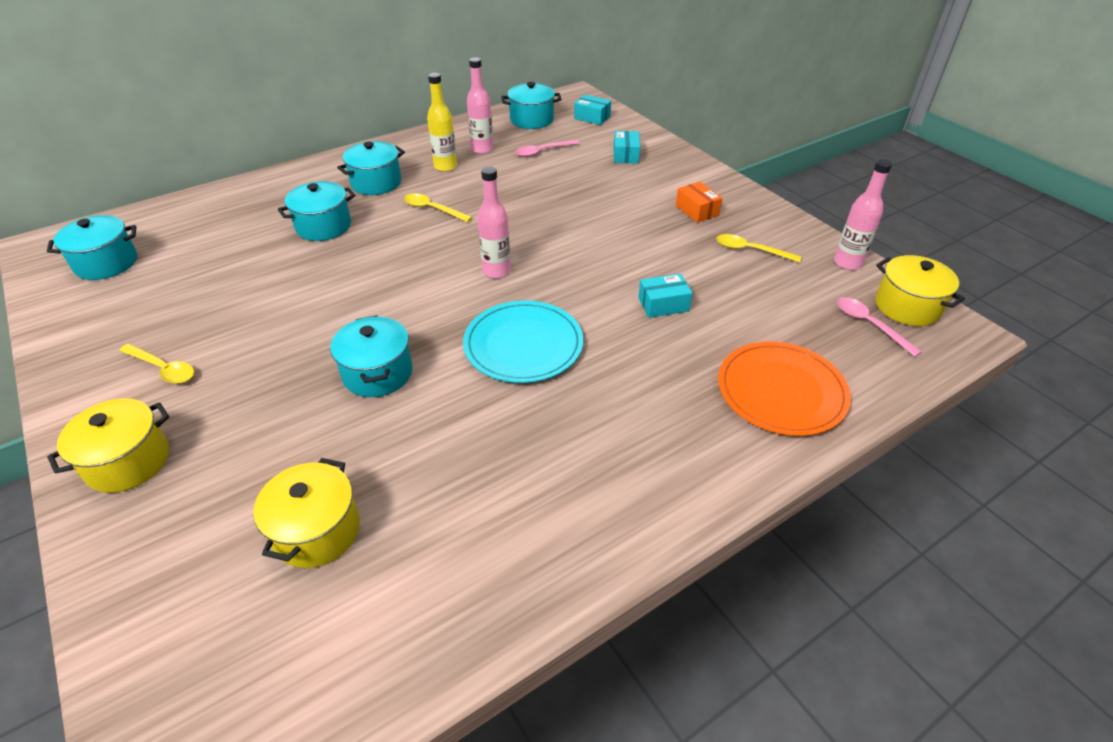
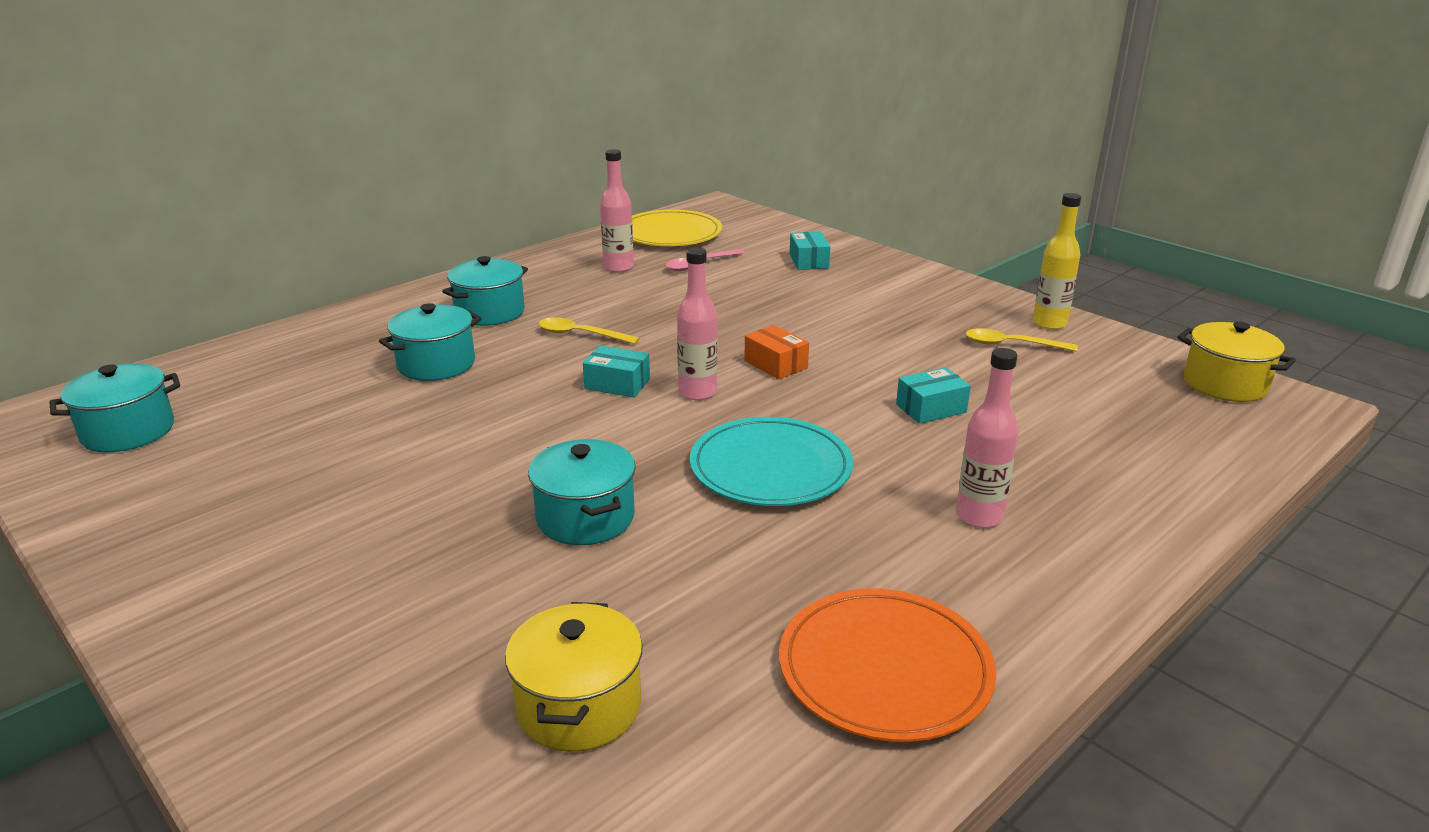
camera: 10 degrees left, 15 degrees down
(128, 462) = (258, 659): yellow pot -> none
(163, 369) = (267, 544): yellow spoon -> none
(445, 166) = (577, 289): yellow bottle -> yellow bottle (1049, 323)
(531, 120) = (670, 233): turquoise pot -> yellow plate
(592, 117) = (747, 226): turquoise box -> turquoise box (617, 384)
(697, 210) = (925, 310): orange box -> orange box (776, 364)
(781, 391) = (1121, 483): orange plate -> orange plate (885, 668)
(847, 263) = (1133, 347): pink bottle -> pink bottle (979, 516)
(869, 325) = (1191, 406): pink spoon -> none

